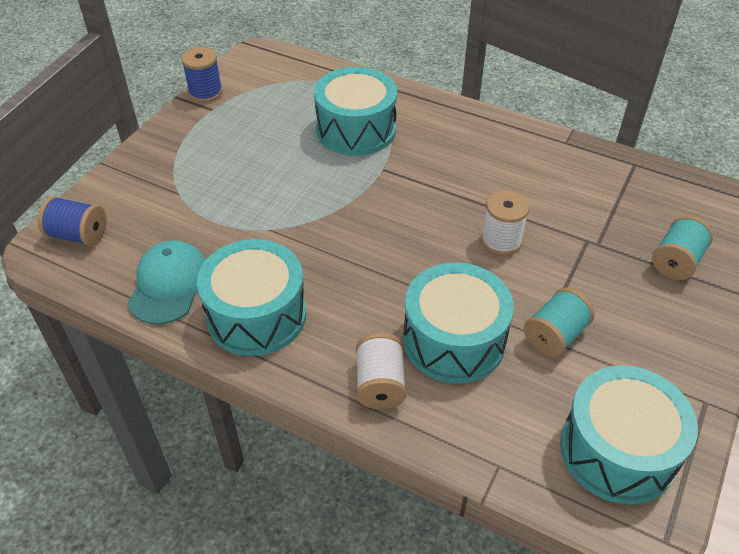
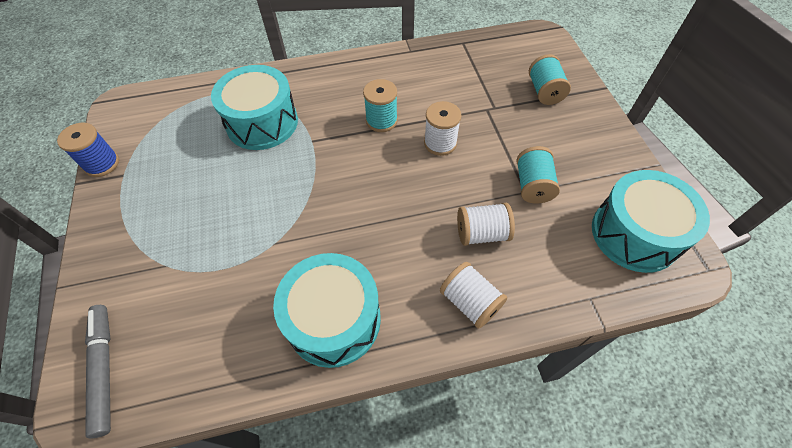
camera: 40 degrees left, 10 degrees up
(78, 235) = (104, 369): blue spool -> grey marker
(169, 284) = (237, 349): turquoise cap -> none
(454, 340) = (481, 233): turquoise drum -> white spool
(465, 188) = (381, 121): none -> turquoise spool

